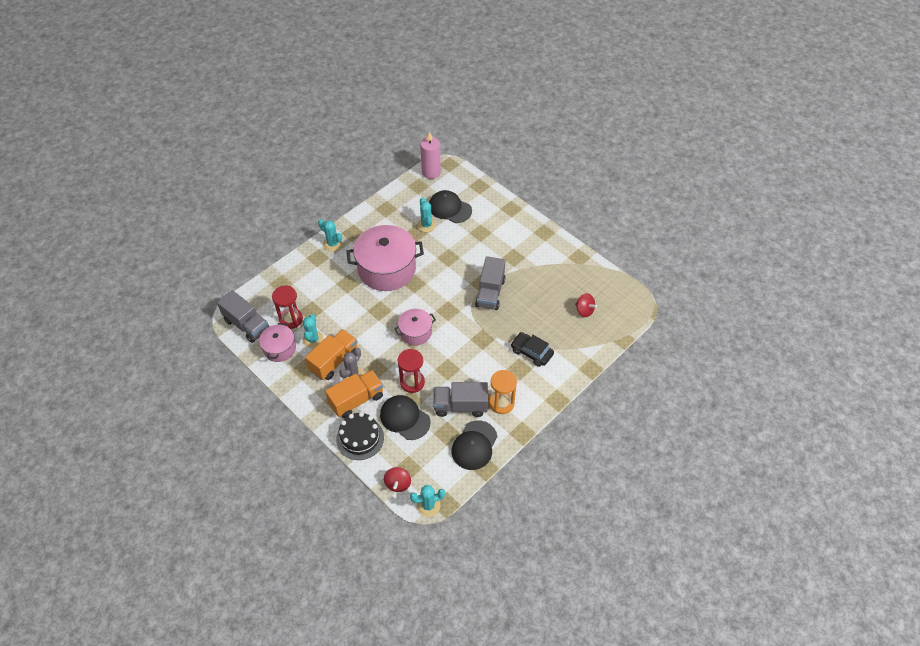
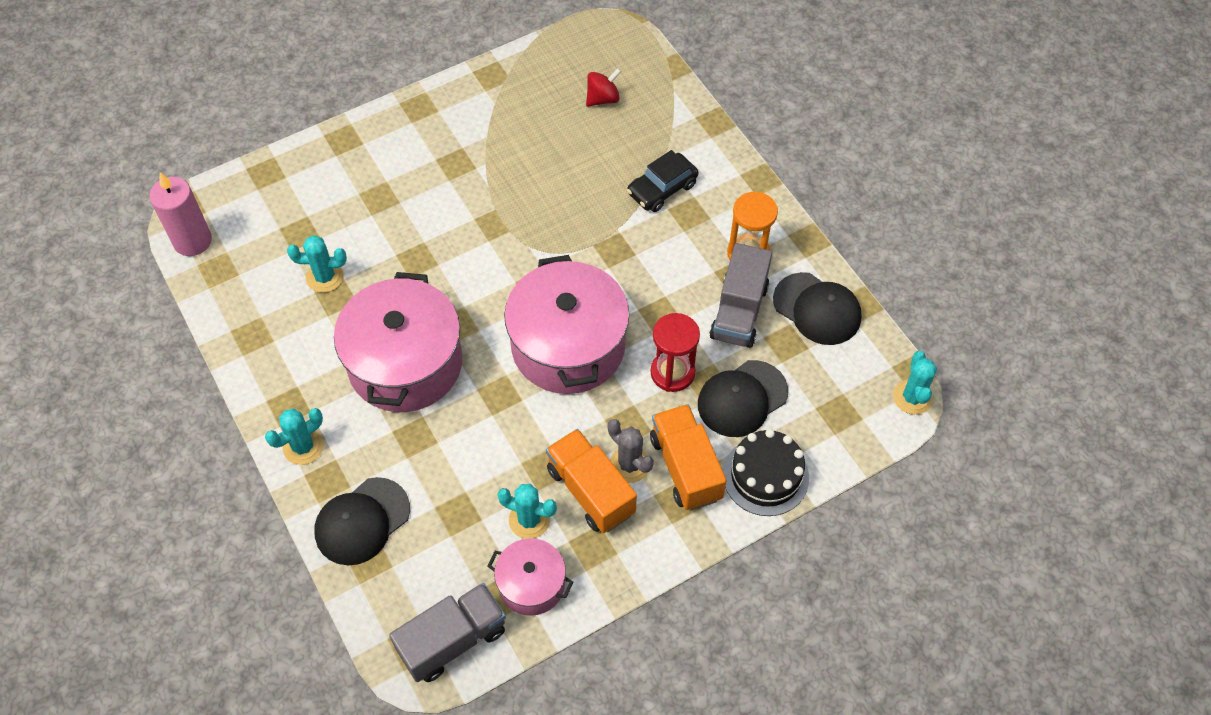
camera: 75 degrees left, 5 degrees up
(291, 319) = (467, 553): red hourglass -> none
(398, 484) = (865, 433): red spinning top -> none
(415, 332) = (568, 346): pink pot -> pink pot, size x1.90
(449, 208) = (300, 231): black cap -> black cap (362, 521)
(490, 293) = (520, 215): grey truck -> none

